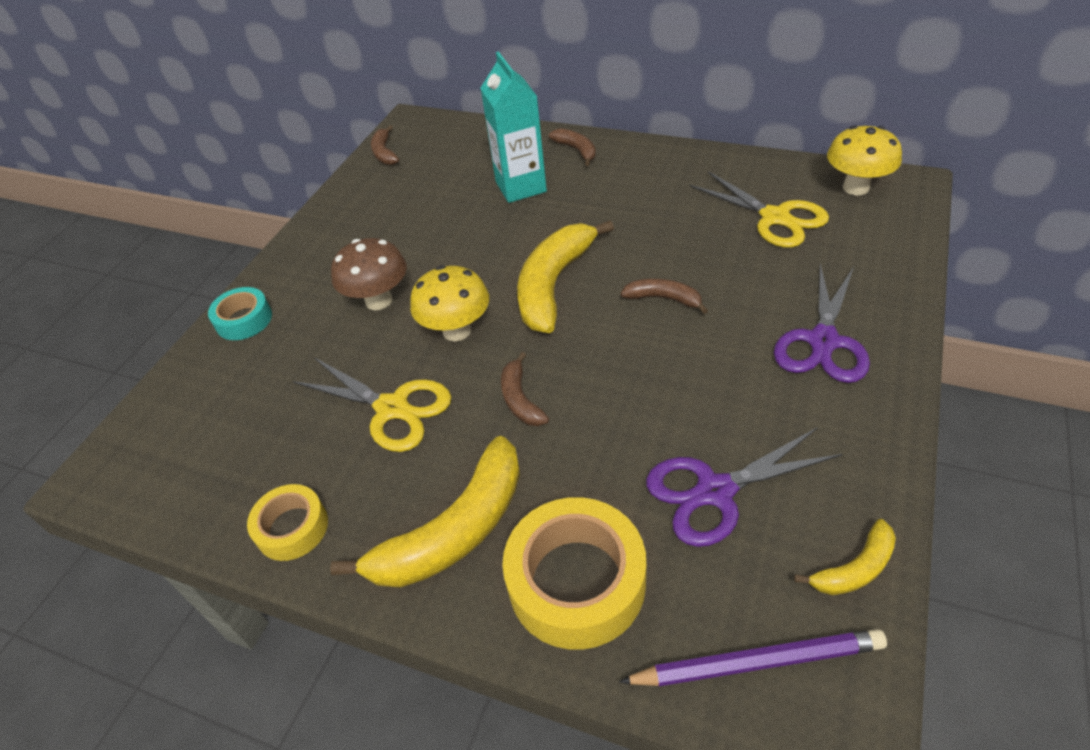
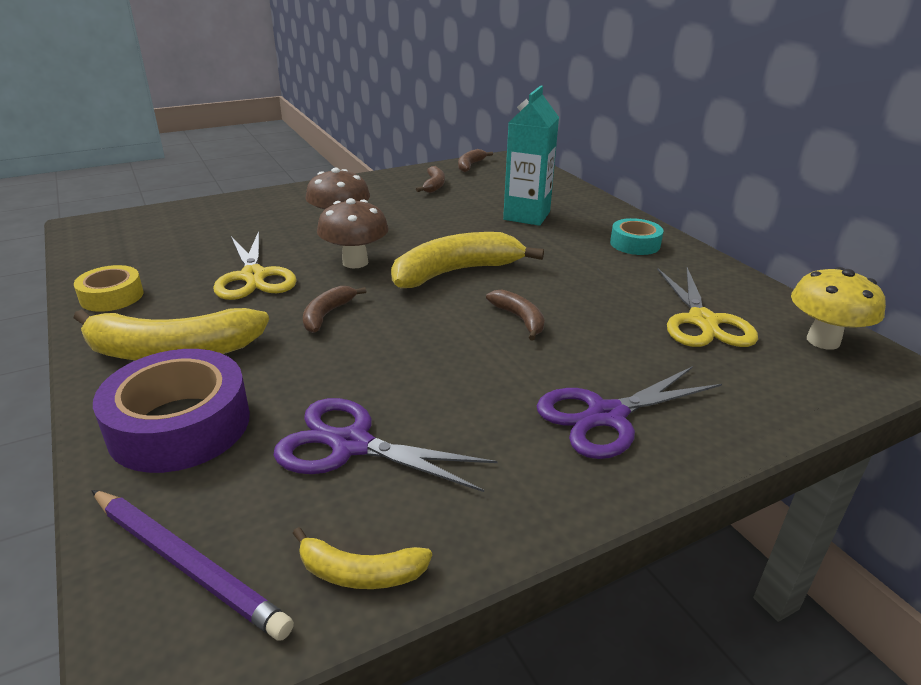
camera: 35 degrees right, 15 degrees down
(244, 320) = (261, 201): turquoise tape -> turquoise tape (635, 244)
(457, 331) = (355, 262): yellow mushroom -> brown mushroom
(576, 150) = (602, 215): brown banana -> brown banana (434, 185)
(576, 581) = (180, 425): yellow tape -> purple tape

